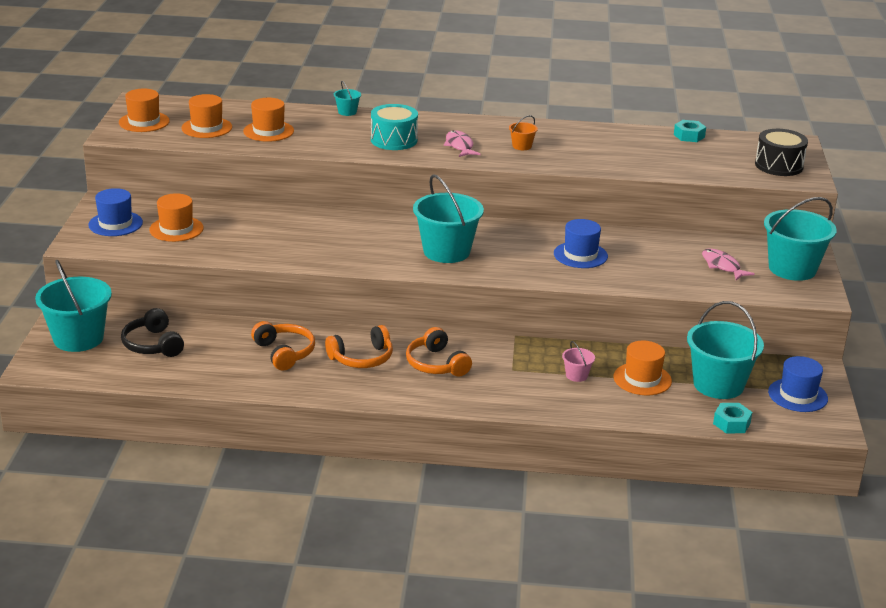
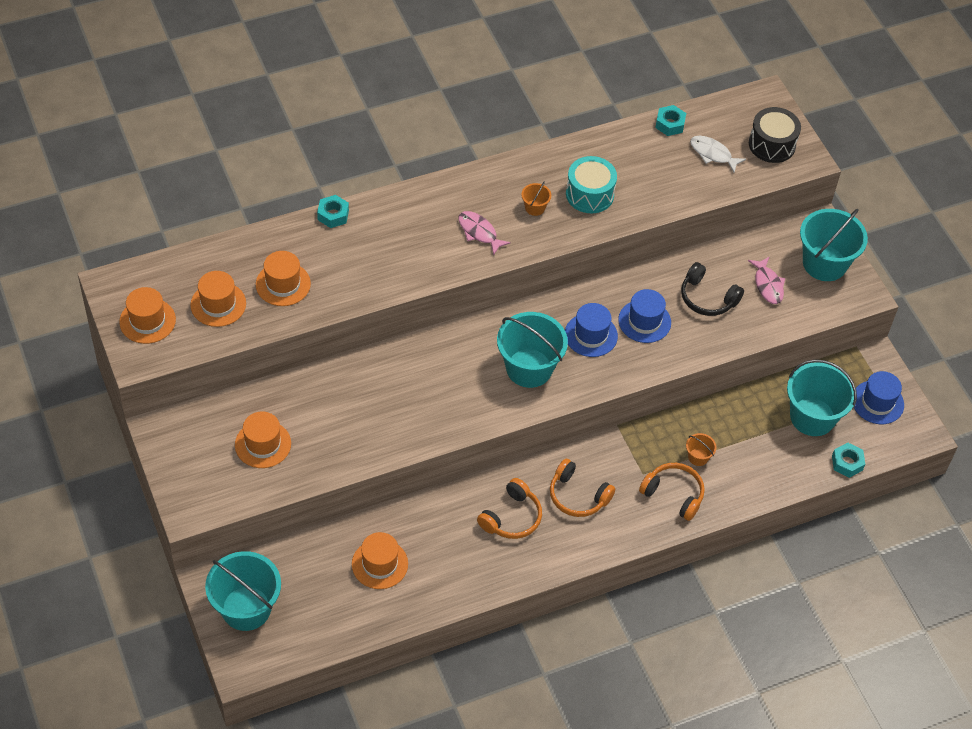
camera: 30 degrees left, 25 degrees up
(115, 224) = (199, 462): blue hat -> blue hat (591, 335)
(153, 345) = (319, 585): black headphones -> black headphones (707, 298)
(284, 353) = (441, 541): orange headphones -> orange headphones (673, 494)
(347, 112) = (333, 215): turquoise bucket -> turquoise nut
(394, 140) = (412, 248): turquoise drum -> turquoise drum (589, 194)
(576, 375) = (698, 457): pink bucket -> orange bucket
(642, 379) = (751, 437): orange hat -> orange hat (379, 564)
(715, 158) = (713, 154): none -> white fish
(722, 266) = (768, 285): pink fish -> pink fish turned 135 degrees counterclockwise

